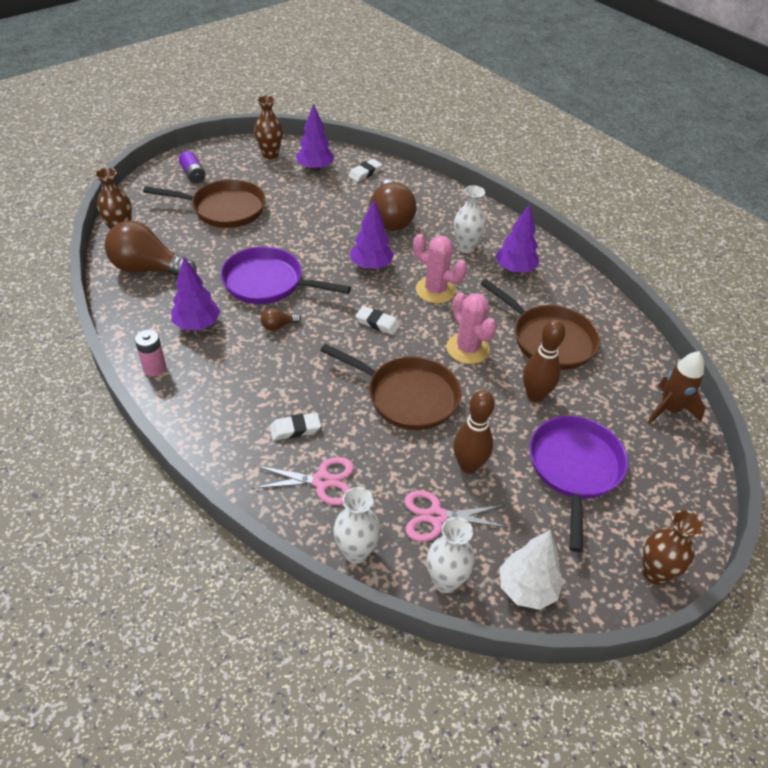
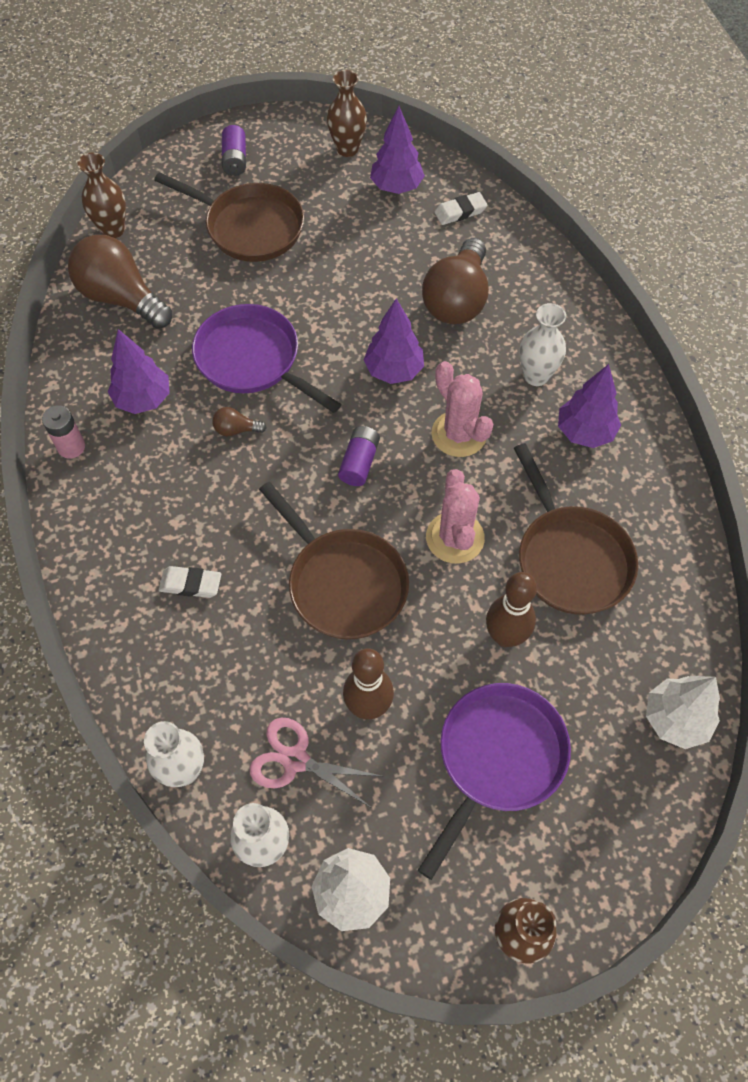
camera: 25 degrees right, 15 degrees up
(322, 481) = (189, 665): pink scissors -> none
(377, 323) = (359, 462): white eraser -> purple battery
(669, 409) = (675, 719): brown rocket -> white tree

